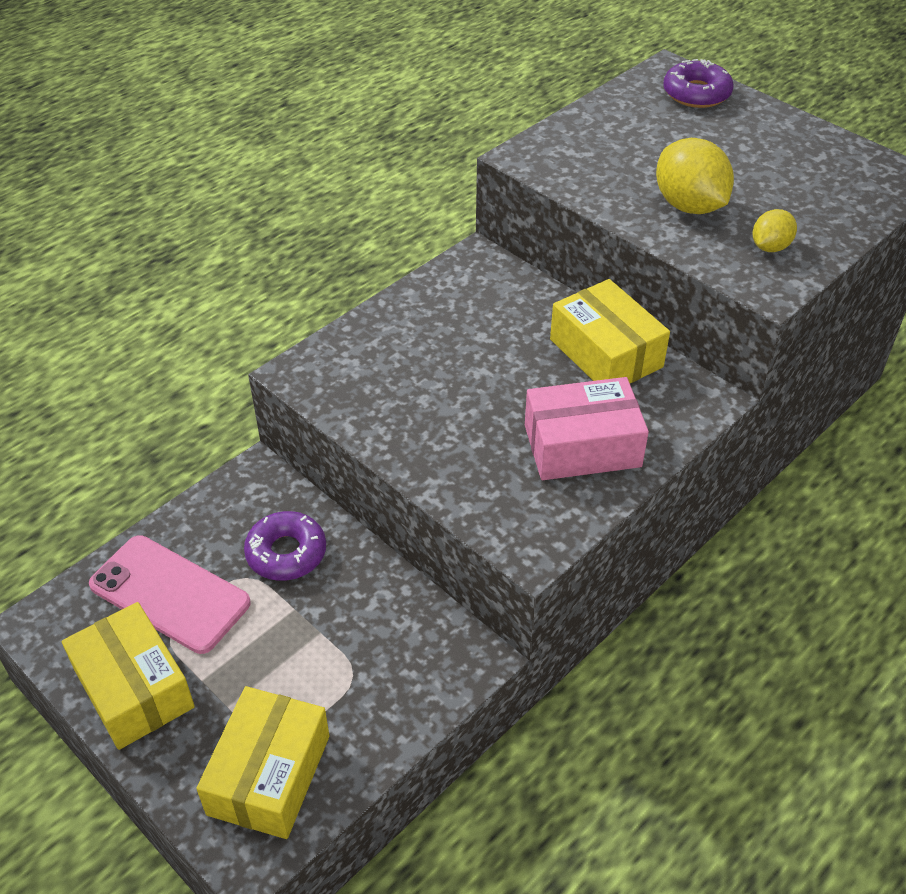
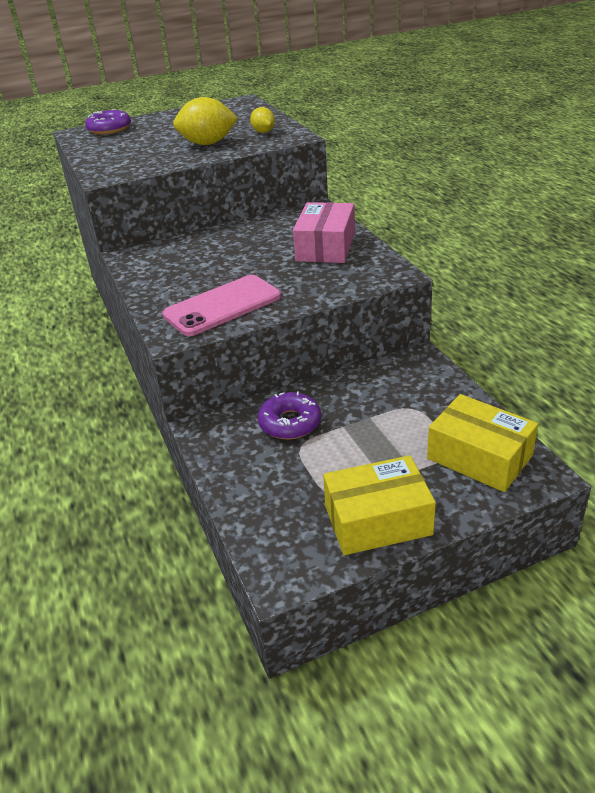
camera: 65 degrees left, 10 degrees down
(170, 594) = (294, 489): pink phone -> pink phone (222, 306)
(605, 353) = (256, 229): yellow box -> none

